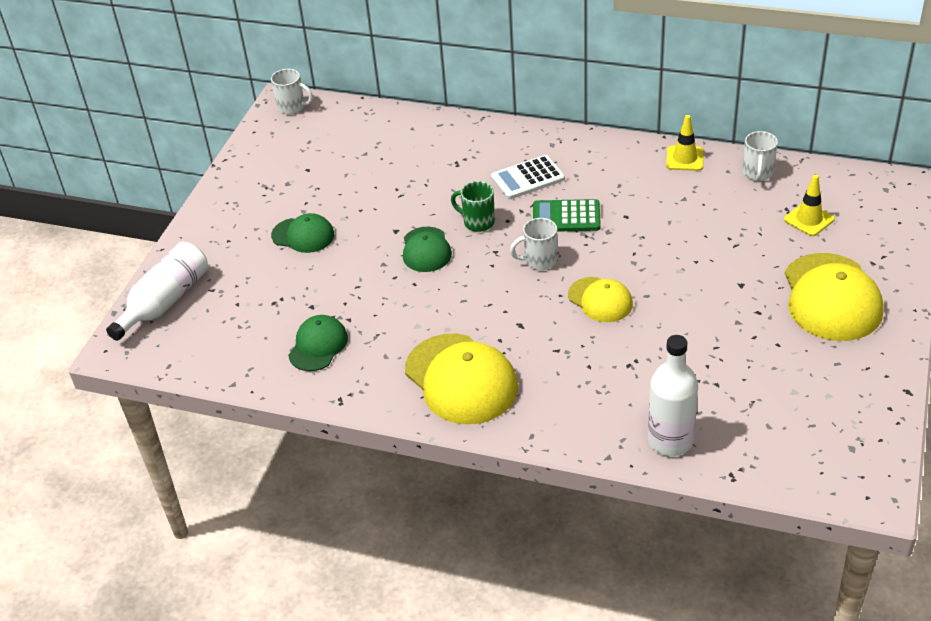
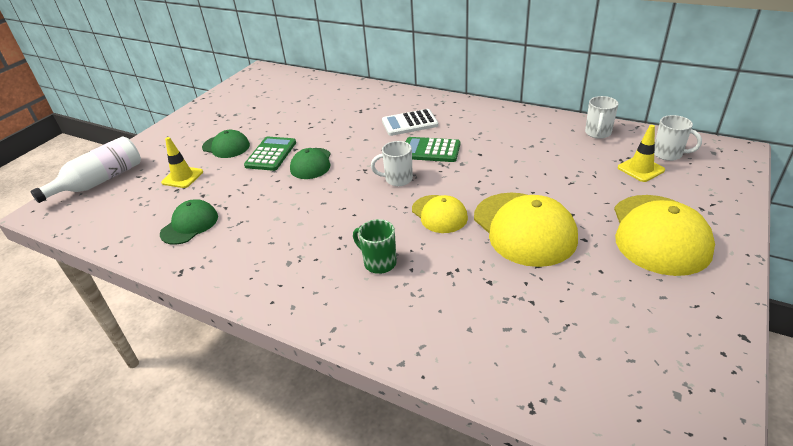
camera: 10 degrees right, 5 degrees down
(292, 107) = (264, 73): white mug -> white mug (668, 154)
(368, 241) = (271, 154): none -> green calculator
(461, 379) = (292, 266): yellow cap -> yellow cap (524, 228)
(477, 222) = (359, 148): green mug -> green mug (379, 263)
(670, 440) = (471, 355): white bottle -> none
(685, 158) = (538, 119): yellow traffic cone -> yellow traffic cone (182, 177)

